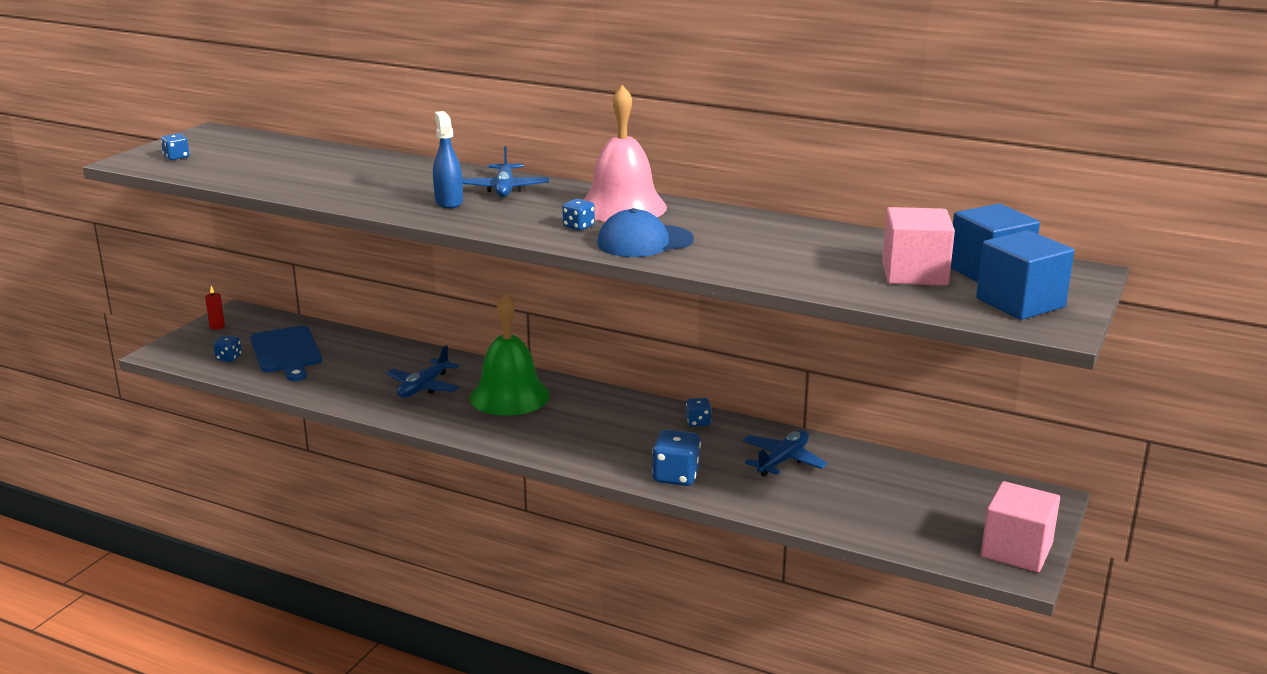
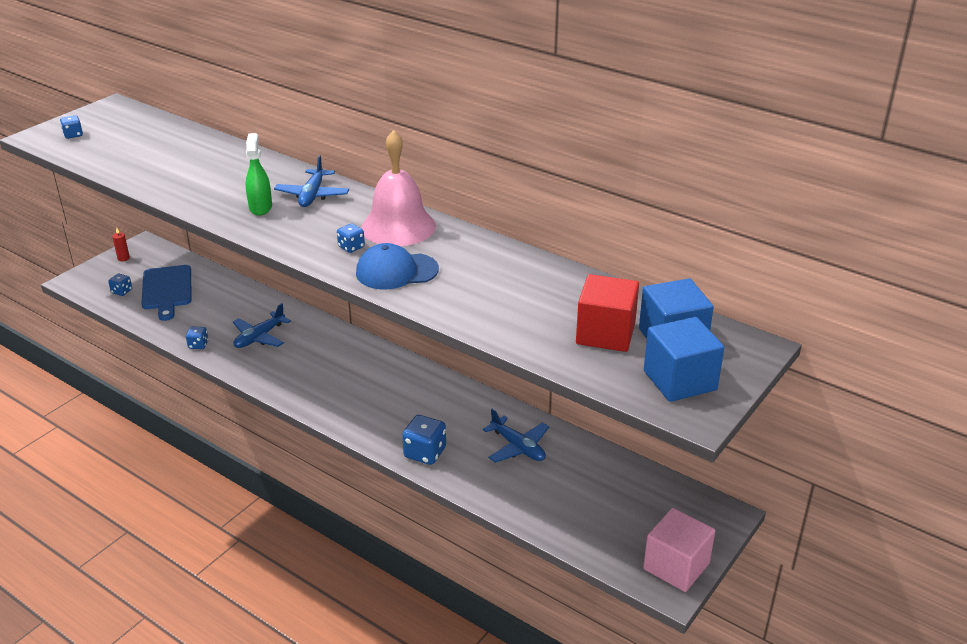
camera: 10 degrees right, 10 degrees up
(449, 202) = (260, 207): blue spray bottle -> green spray bottle
(509, 396) = (323, 354): green bell -> none
(698, 422) = (464, 398): blue dice -> blue dice (198, 345)
(782, 461) = (518, 447): blue plane -> blue plane turned 90 degrees clockwise
(914, 273) = (605, 334): pink cube -> red cube

